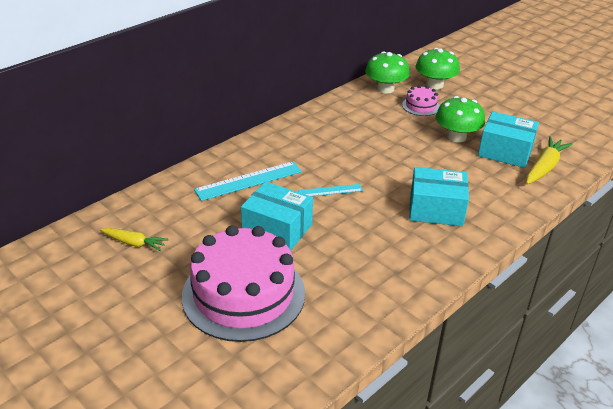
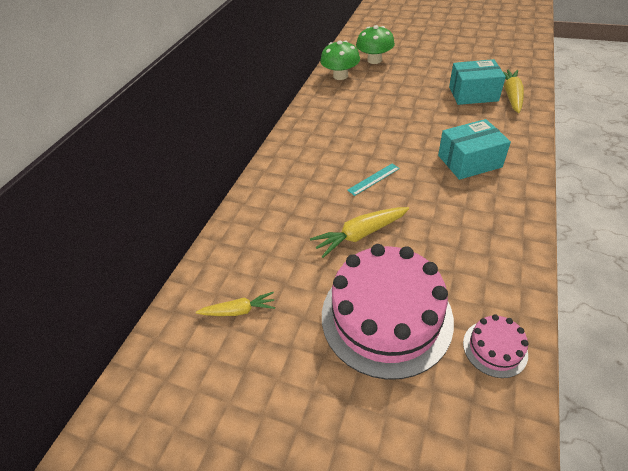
camera: 20 degrees left, 10 degrees up
(249, 181) = (297, 198): turquoise ruler -> none
(277, 229) = (360, 235): turquoise box -> yellow carrot
(421, 106) = (379, 80): pink cake -> pink cake (495, 348)
(456, 137) = (428, 95): green mushroom -> none

